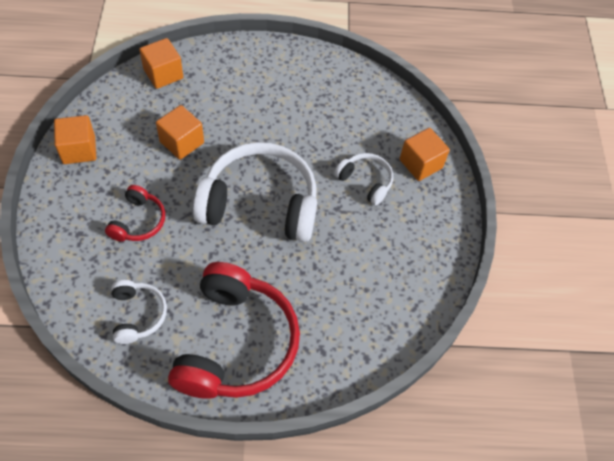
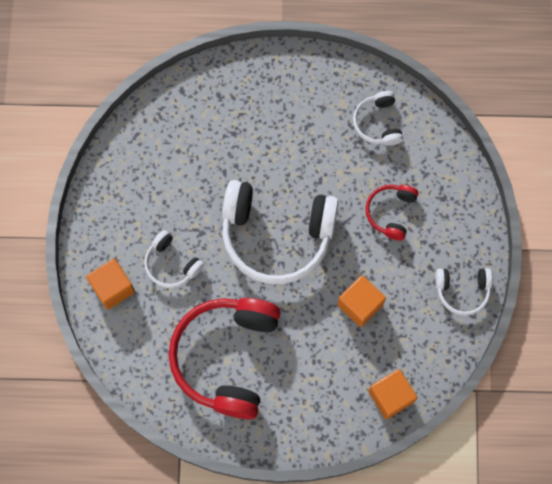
camera: 175 degrees left, 15 degrees up
(79, 150) = (462, 291): orange cube -> white headphones
(236, 343) = (292, 100): red headphones -> red headphones (226, 357)

